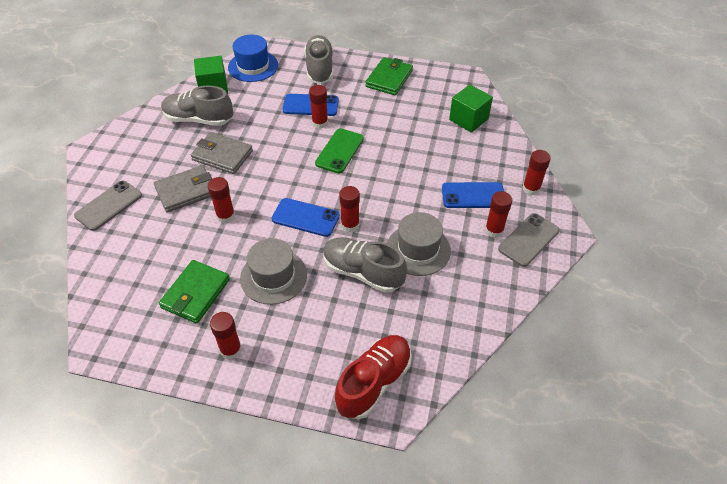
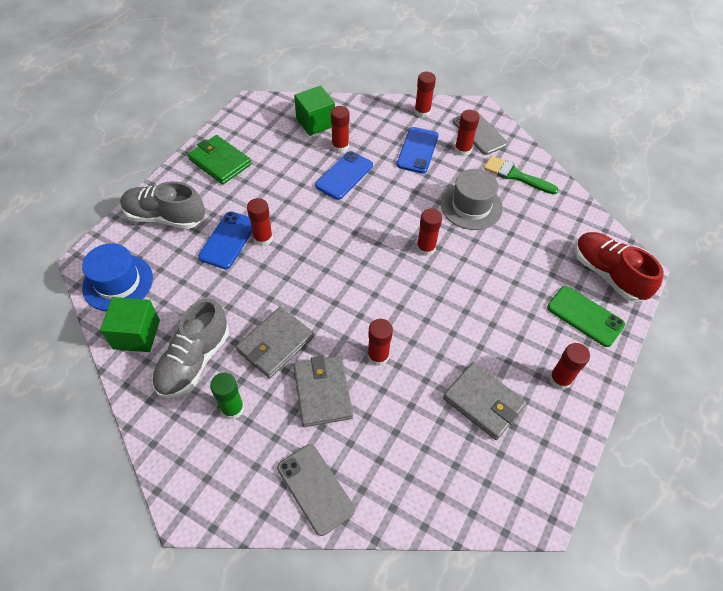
camera: 75 degrees left, 5 degrees up
(164, 148) = (232, 408): none -> green glue stick
(195, 293) = (483, 402): green wallet -> grey wallet
(273, 276) = (476, 326): grey hat -> none
(305, 217) = (404, 282): blue phone -> blue phone (344, 175)
(339, 151) = (316, 232): green phone -> green phone (585, 316)
(362, 272) = (488, 253): grey shoe -> none
(447, 142) = (340, 146): none -> red glue stick
(480, 280) = (515, 175): none -> green brush

